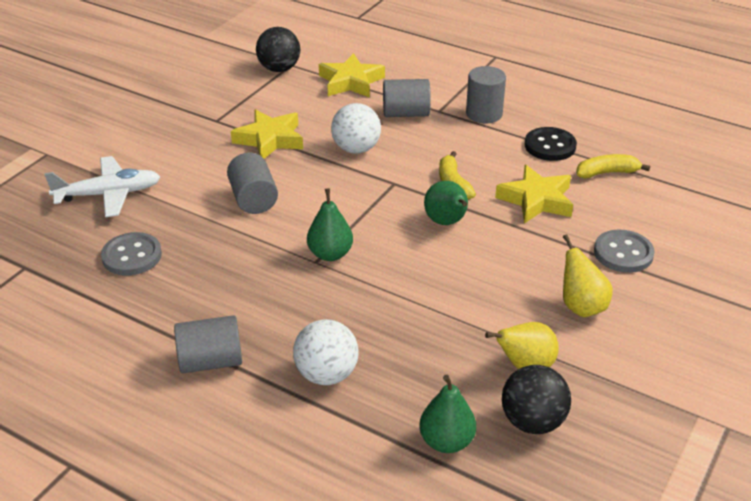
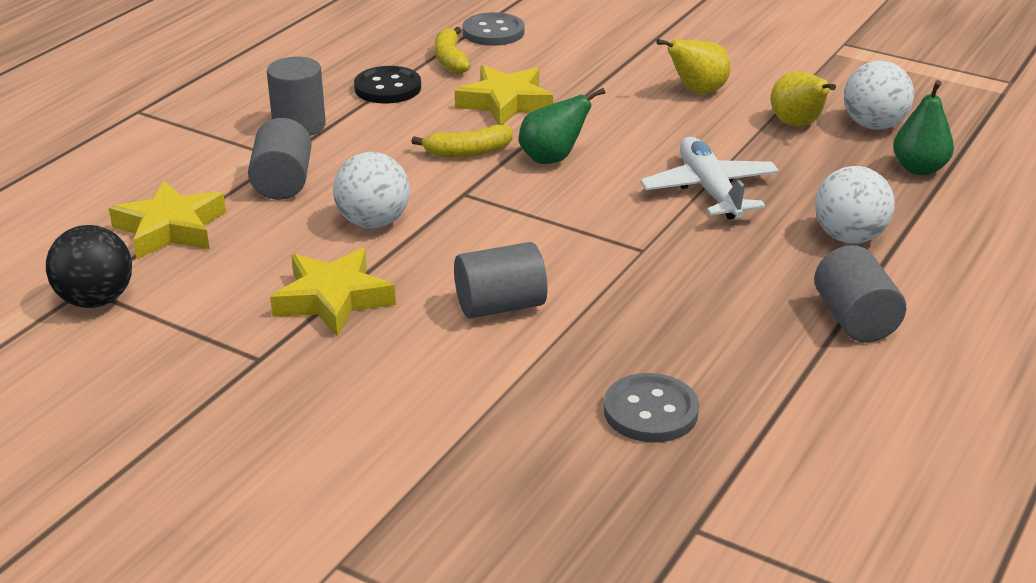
camera: 90 degrees left, 5 degrees down
(109, 194) = (482, 458): white plane -> white plane (709, 190)
(330, 254) = (626, 239): green pear -> none
(532, 422) = (873, 125): black ball -> white ball
(623, 253) = (604, 64): grey button -> grey button (493, 32)

